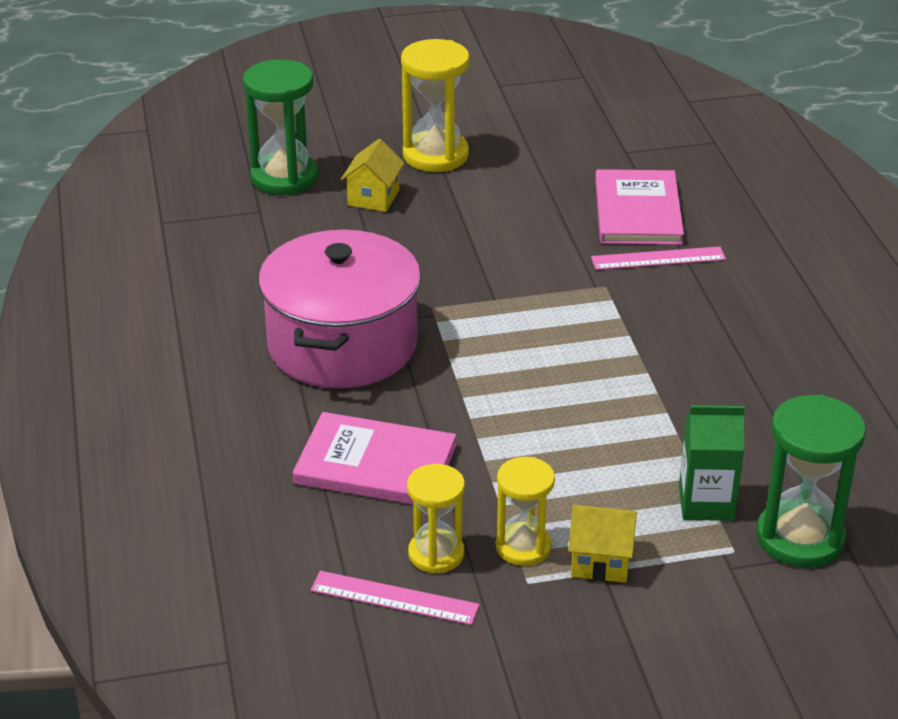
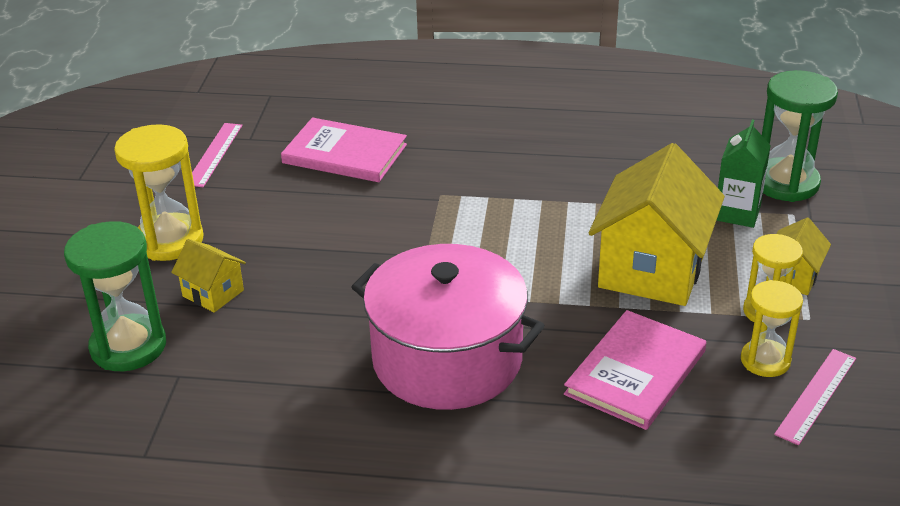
camera: 70 degrees left, 0 degrees up
(554, 451) = (652, 269): none -> yellow house
(658, 258) = (418, 160): pink ruler -> pink ruler (214, 154)

